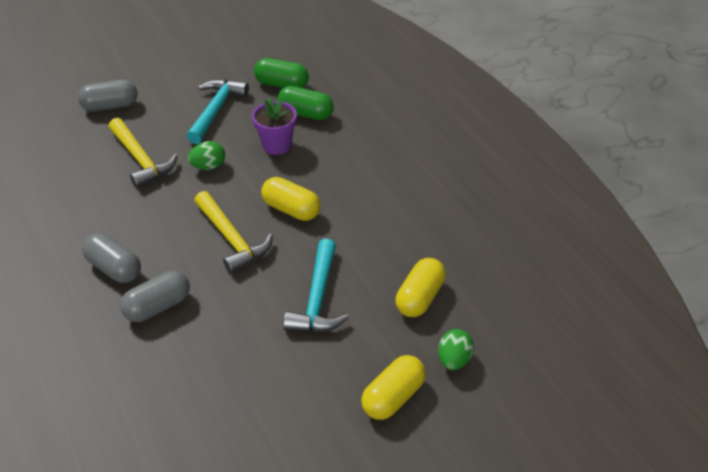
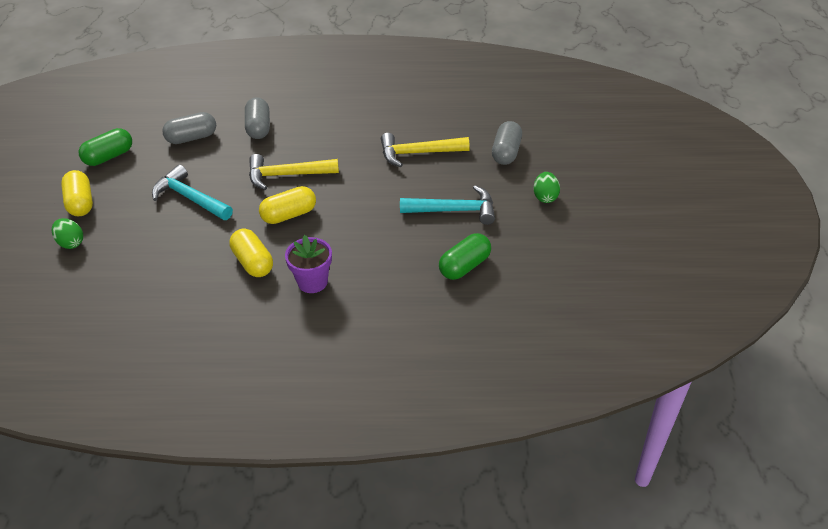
camera: 120 degrees right, 0 degrees up
(114, 268) = (311, 117): grey capsule -> grey capsule (192, 138)
(208, 166) = (380, 186): green egg -> green egg (545, 197)
(216, 110) = (454, 210): turquoise hammer -> turquoise hammer turned 45 degrees counterclockwise
(276, 145) = (375, 232): purple flower pot -> purple flower pot (312, 282)
(305, 113) = (405, 267): green capsule -> green capsule (109, 157)
(419, 297) = (136, 249): yellow capsule -> yellow capsule (253, 262)

